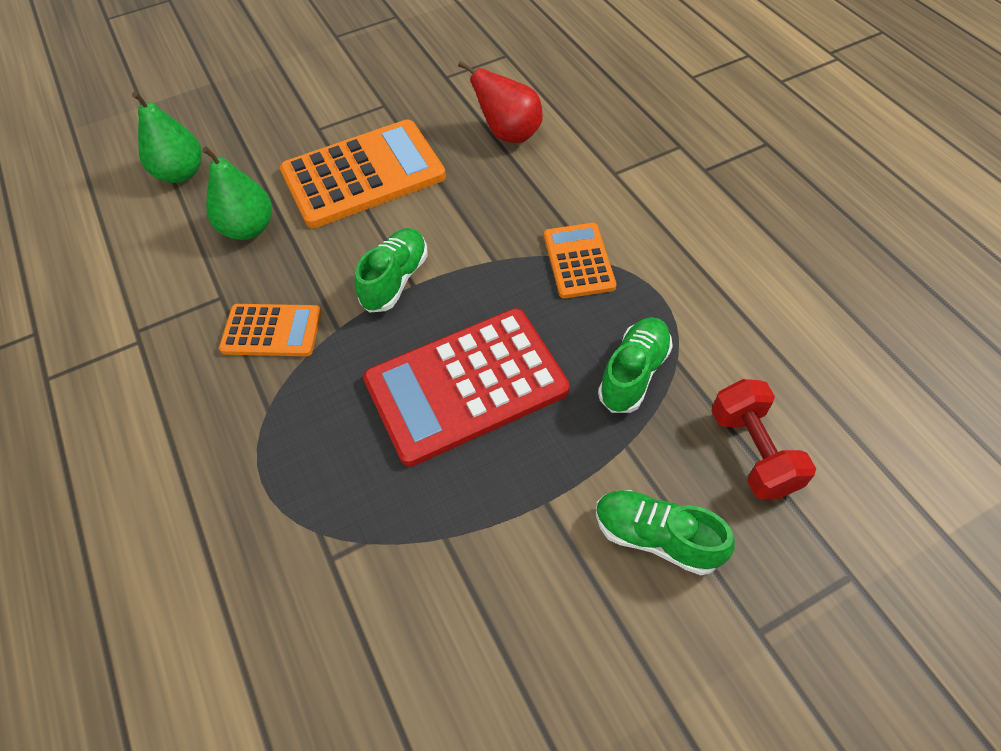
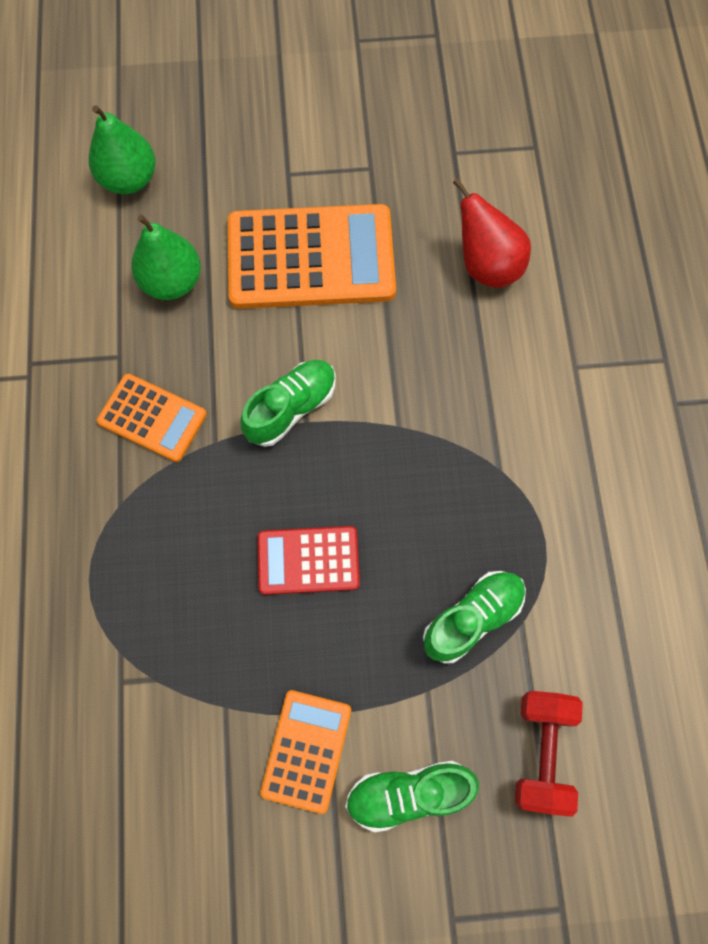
camera: 20 degrees right, 15 degrees up
(466, 385) = (308, 560): red calculator -> red calculator, size x0.54
(578, 261) = (482, 464): orange calculator -> orange calculator (306, 750)
(656, 537) = (408, 793): green shoe -> green shoe turned 60 degrees counterclockwise

